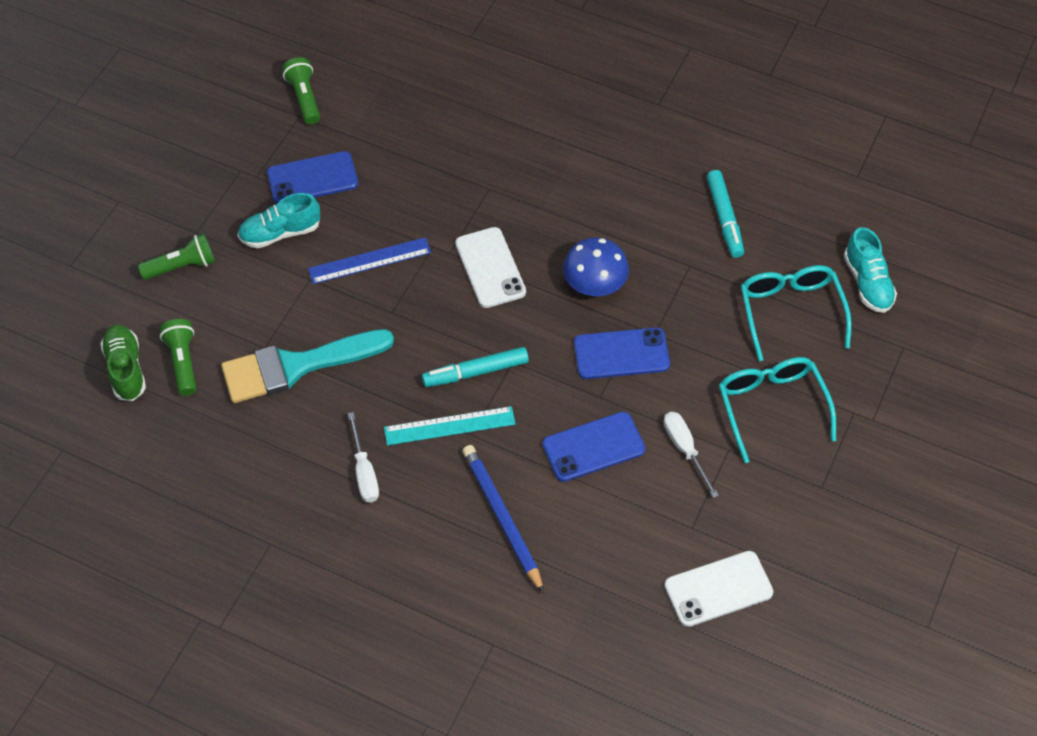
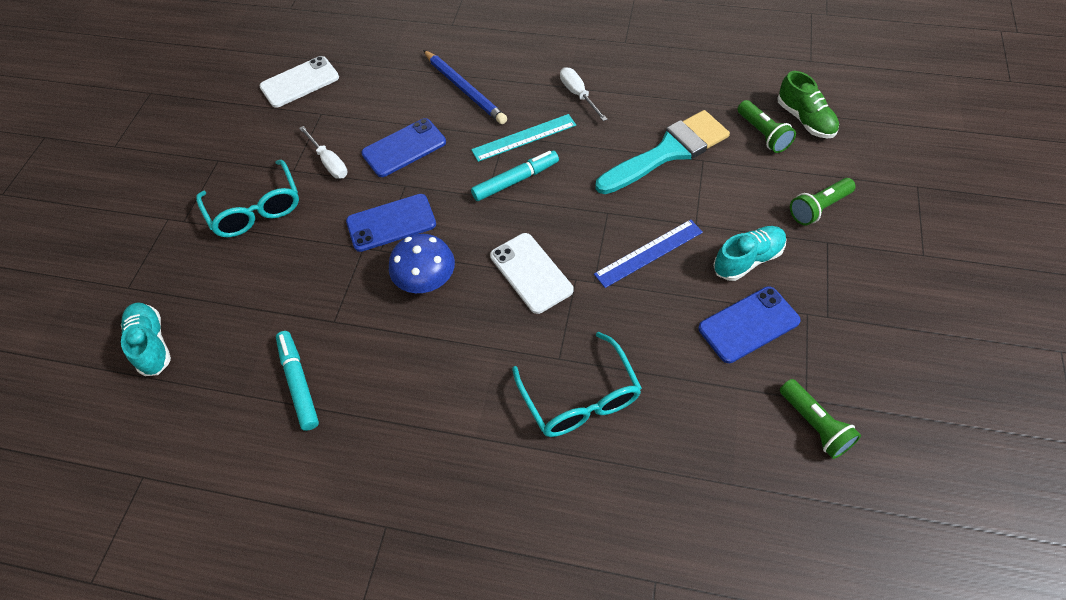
camera: 170 degrees right, 0 degrees up
(790, 311) = (233, 297): turquoise glasses -> turquoise glasses (580, 398)

